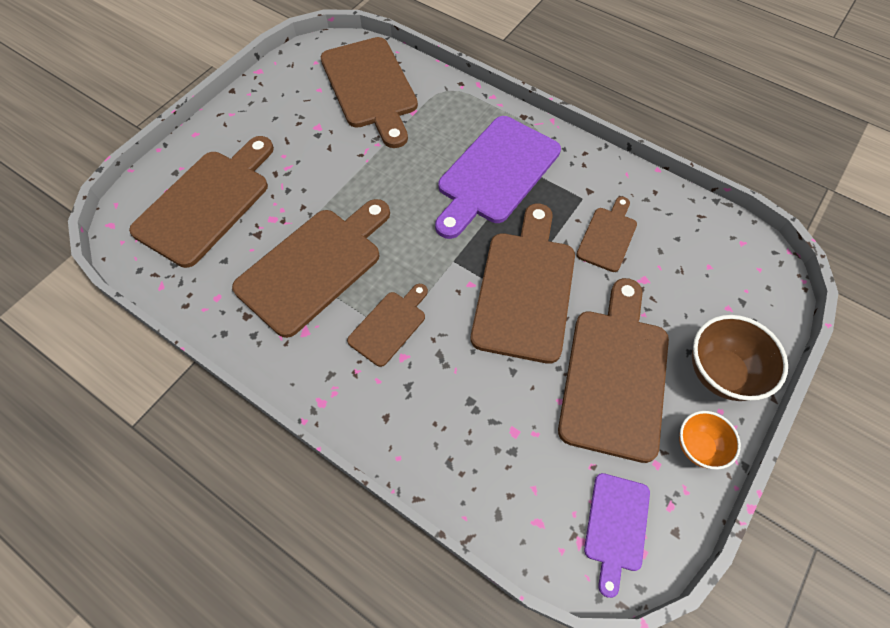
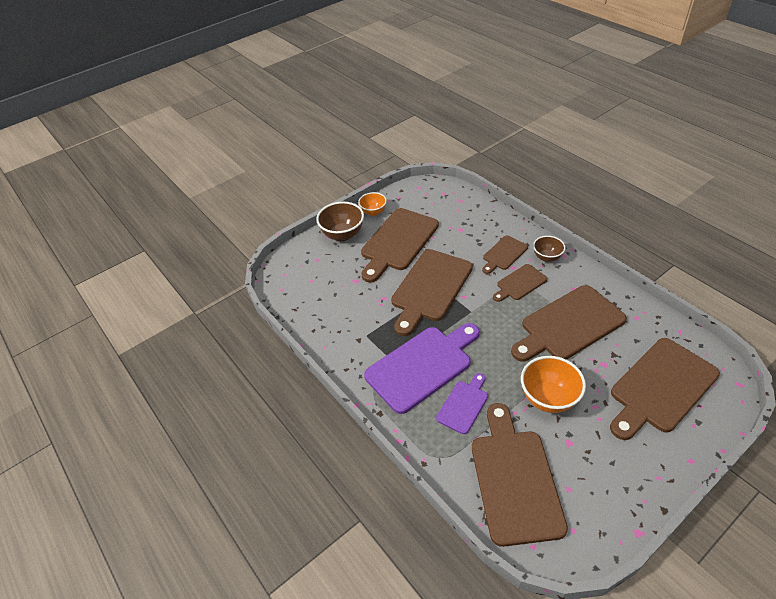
camera: 160 degrees left, 15 degrees down
(340, 165) = (548, 398): none -> orange bowl
(349, 391) = (547, 257): none -> brown bowl
(608, 236) = (363, 308): brown cutting board -> brown cutting board (503, 254)
(616, 526) = (426, 195): purple cutting board -> purple cutting board (464, 404)

